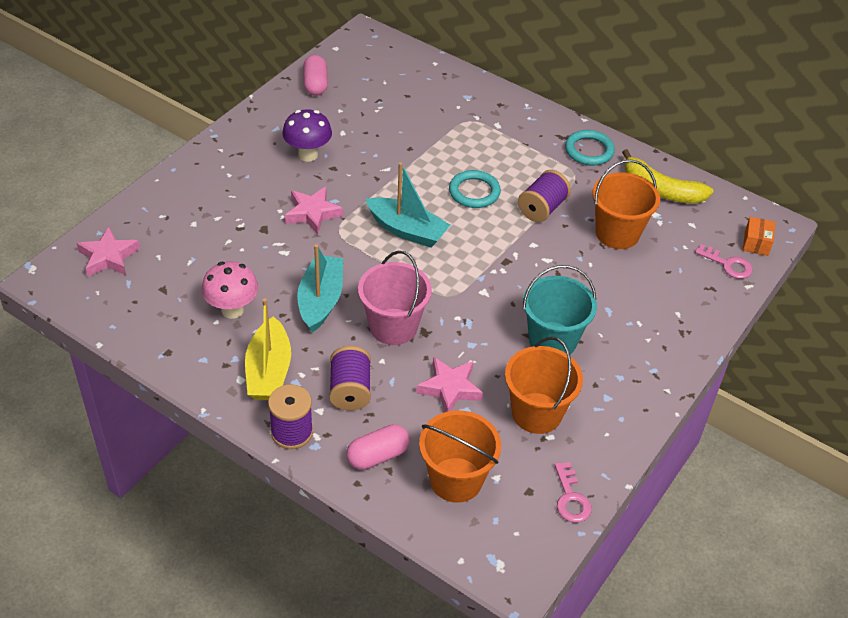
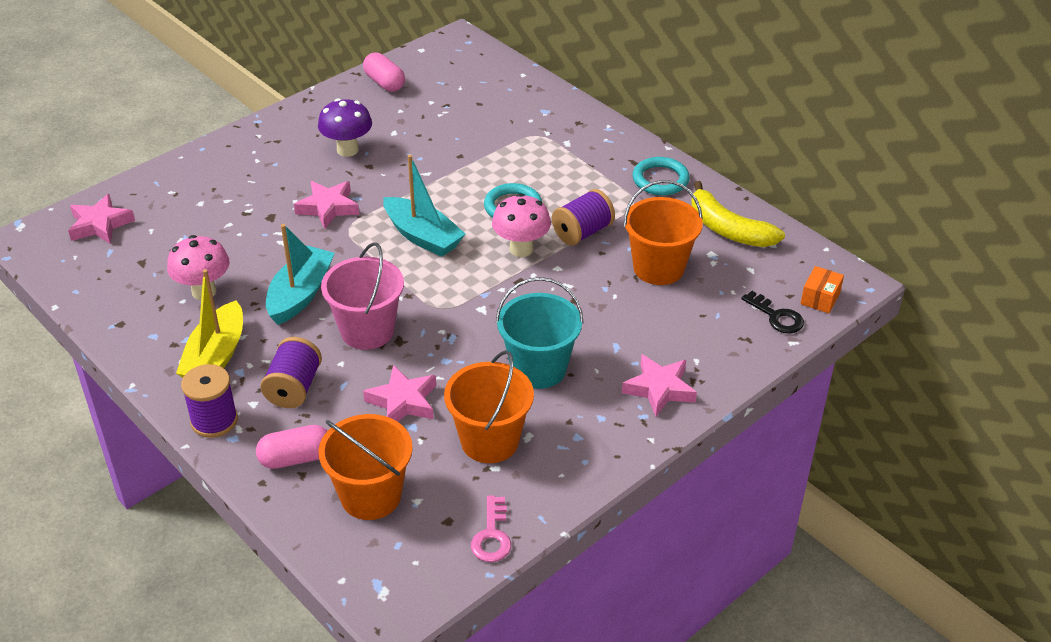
camera: 15 degrees right, 5 degrees down
(315, 84) = (384, 83): pink capsule -> pink capsule turned 45 degrees counterclockwise
(496, 231) = (521, 249): none -> pink mushroom
(658, 344) = (659, 389): none -> pink star
(728, 264) = (777, 316): pink key -> black key

